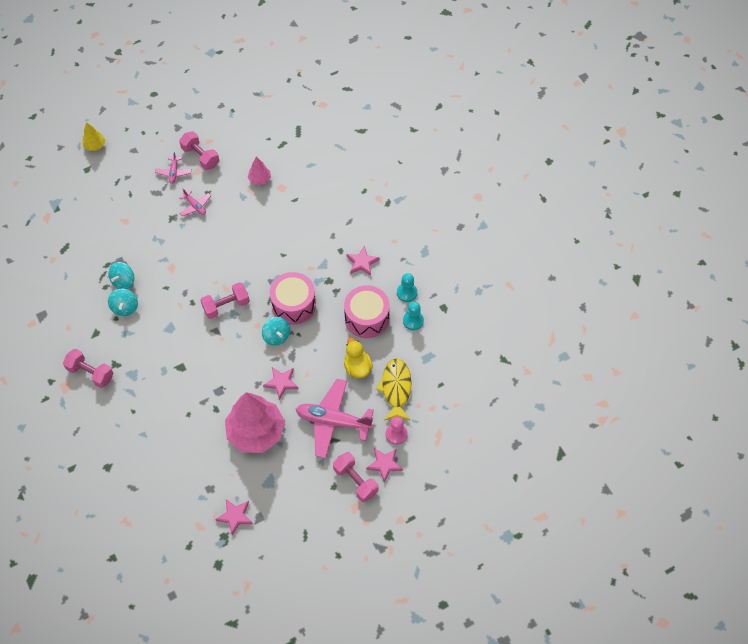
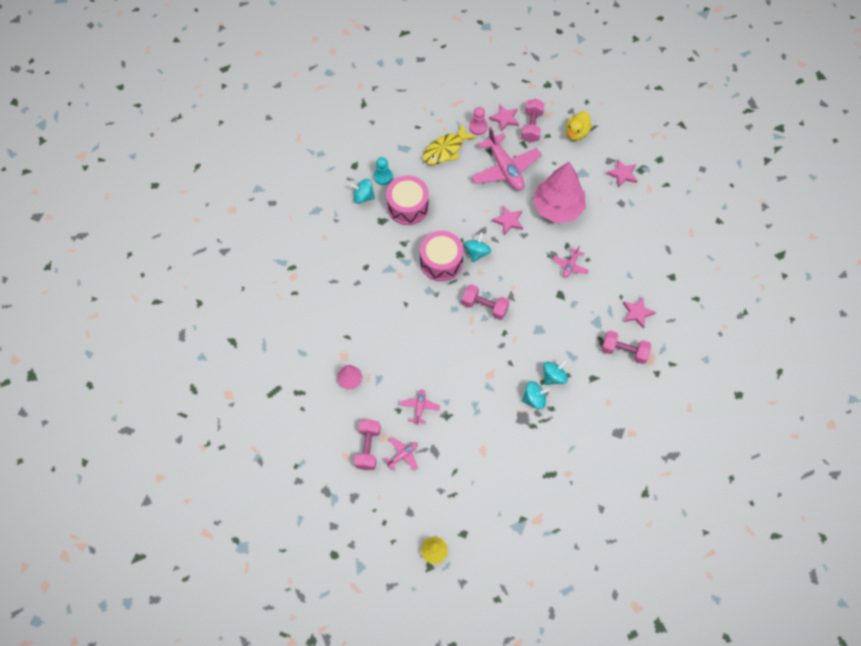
camera: 130 degrees left, 5 degrees up
(91, 373) = (624, 351): pink dumbbell -> pink dumbbell turned 60 degrees counterclockwise
(196, 396) = (570, 265): none -> pink plane
(357, 367) = (451, 184): yellow duck -> yellow duck (576, 133)
(362, 262) = (363, 244): pink star -> pink star (637, 313)
(407, 293) = (363, 196): turquoise pawn -> turquoise spinning top

